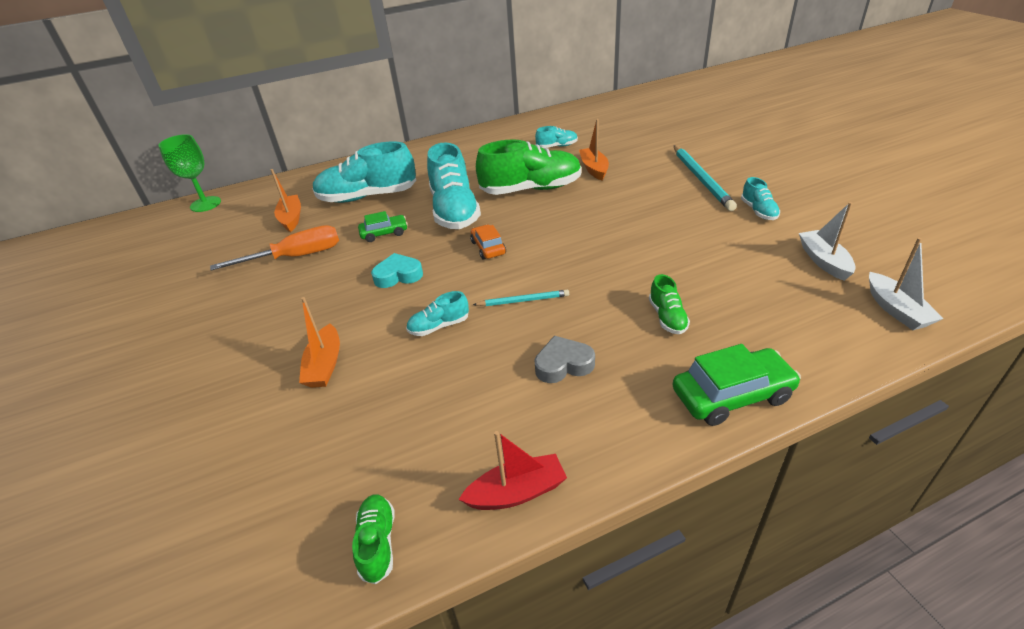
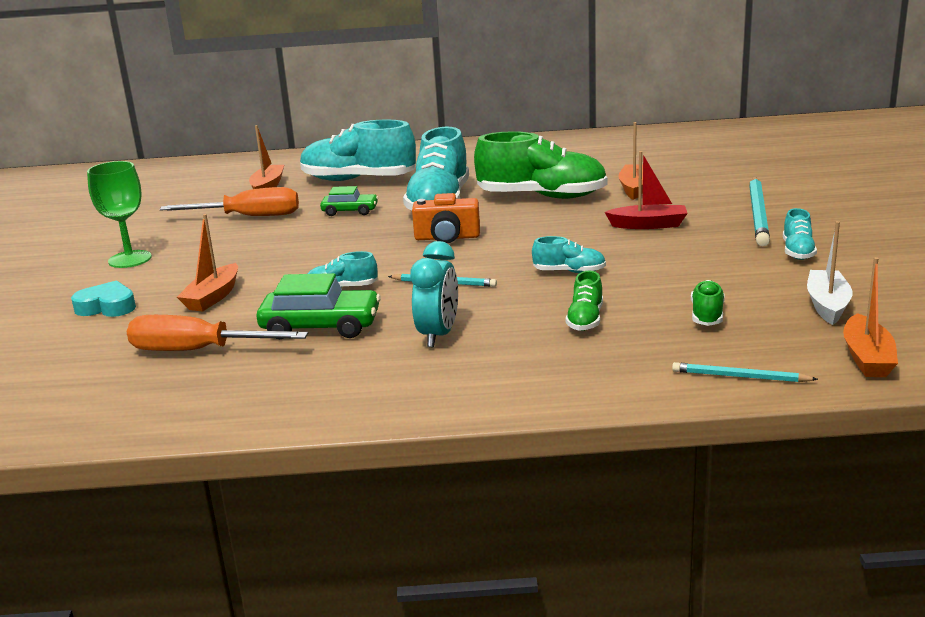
camera: 20 degrees right, 15 degrees down
(205, 204) = (195, 165): green goblet -> green goblet (130, 259)
(355, 442) = (198, 351): none -> orange screwdriver
(378, 543) = (166, 413): green shoe -> green shoe (707, 315)
(398, 275) = (335, 245): turquoise heart -> turquoise heart (107, 307)
(488, 248) = (447, 238): orange car -> orange camera
(516, 492) = (310, 408): red boat -> red boat (648, 225)
(557, 146) = (611, 163): turquoise shoe -> turquoise shoe (569, 272)
(563, 364) = (438, 335): grey heart -> turquoise clock
(732, 395) = (590, 387): green car -> green car (321, 326)
(830, 353) = (740, 377): none -> turquoise pencil
(896, 310) = (867, 358): white boat -> orange boat

